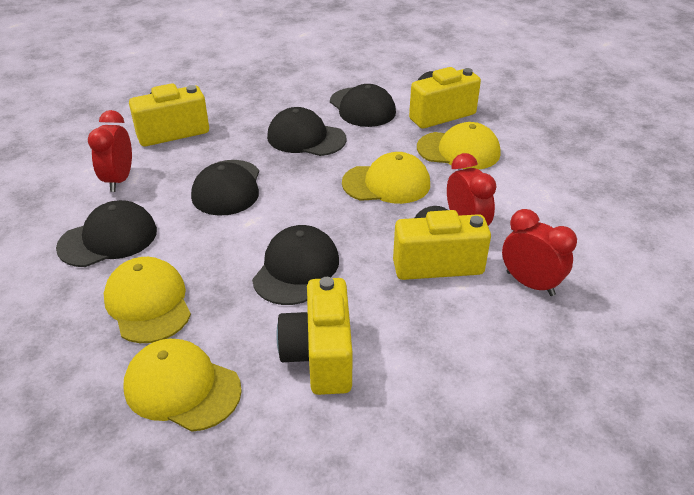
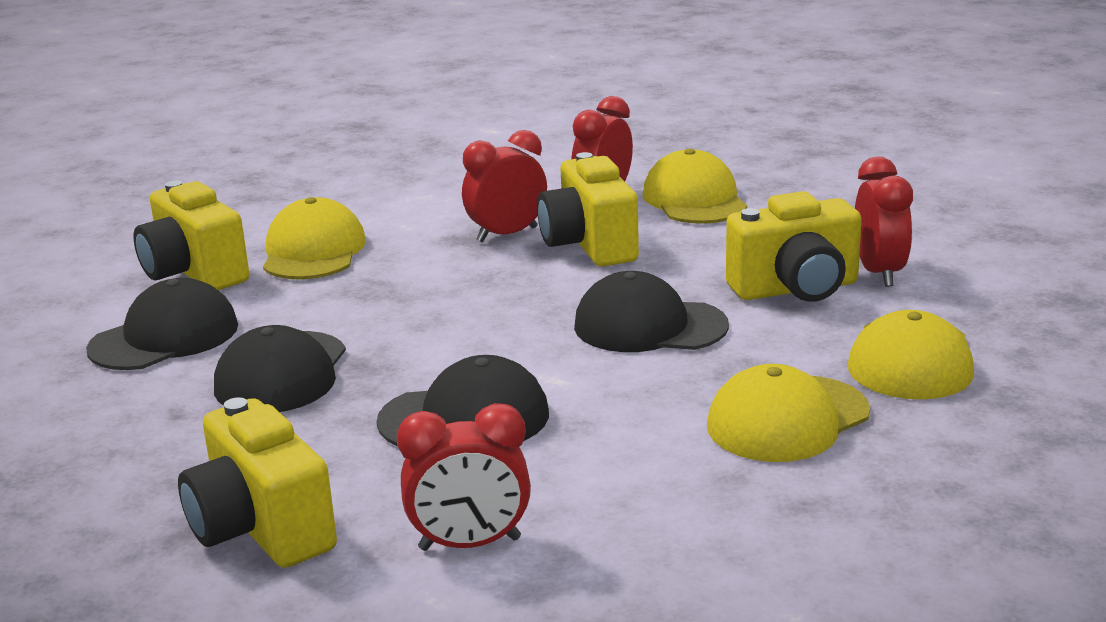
camera: 100 degrees left, 15 degrees down
(108, 239) = (660, 500): black cap -> none
(329, 418) = (879, 273): none -> red clock
(386, 183) = (417, 291): yellow cap -> yellow cap (694, 199)

